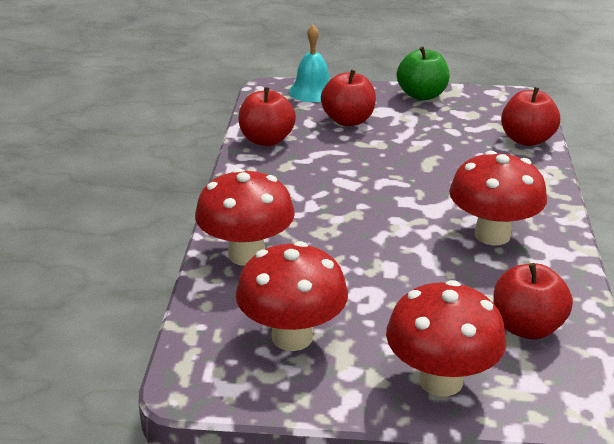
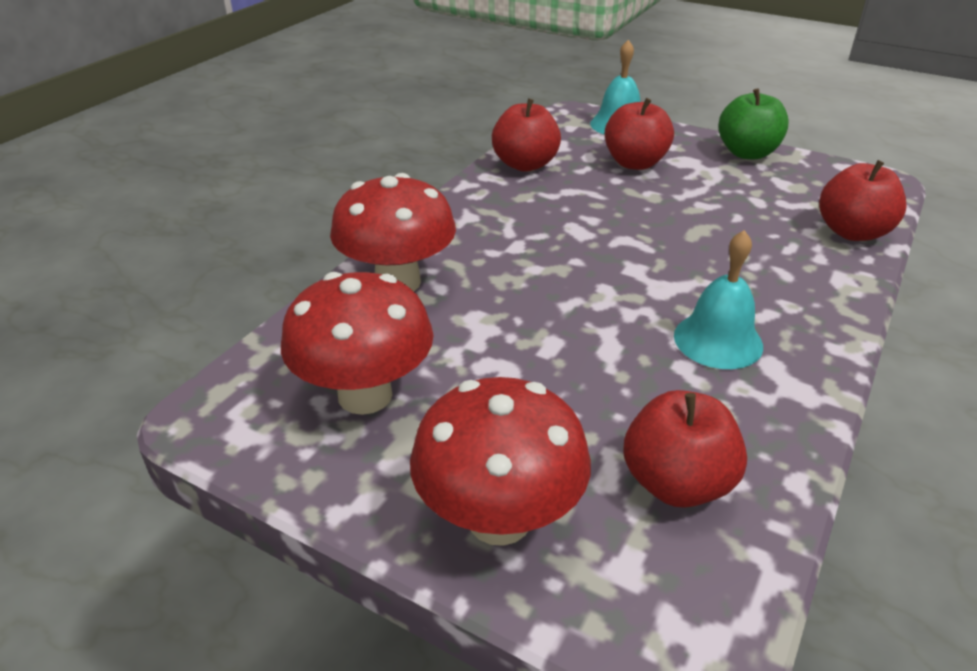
camera: 25 degrees right, 5 degrees up
(492, 235) = (718, 340): red mushroom -> turquoise bell

